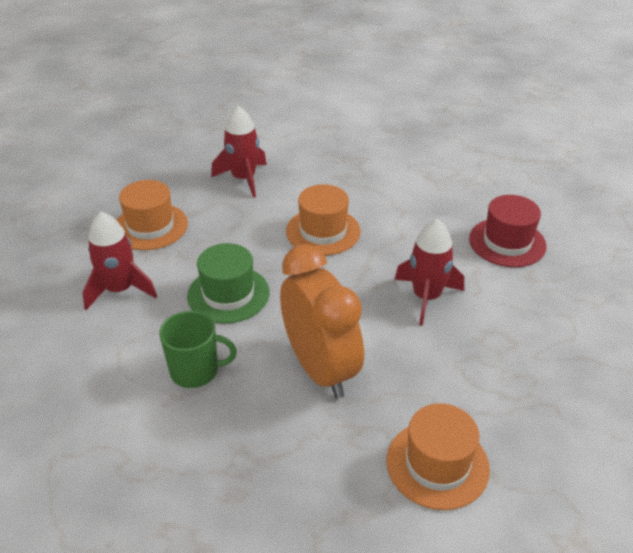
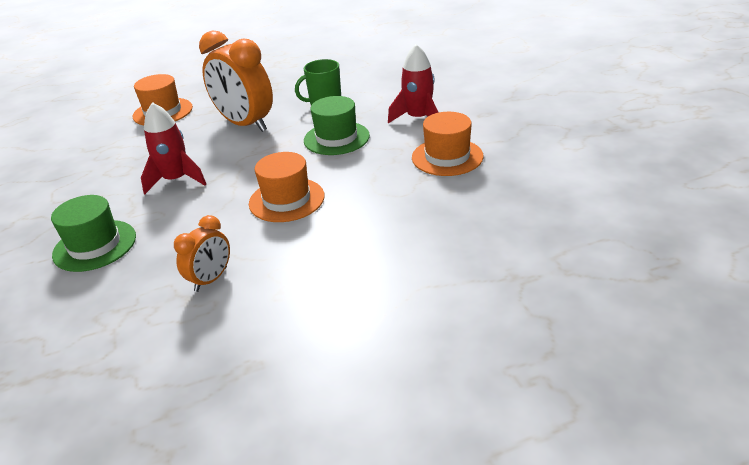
camera: 160 degrees right, 5 degrees down
(243, 179) = (406, 223): red rocket -> none
(408, 183) = (211, 279): none -> orange clock
(507, 242) = (95, 245): red hat -> green hat

